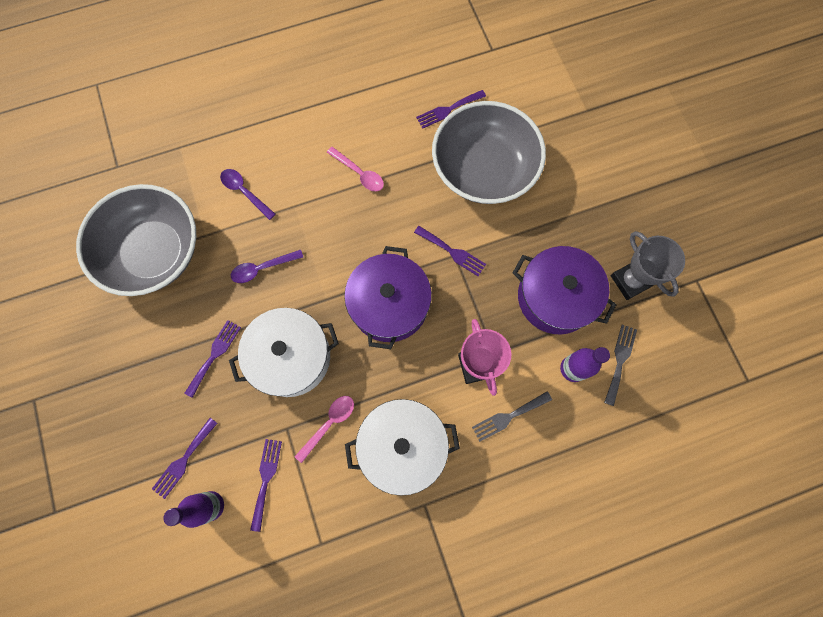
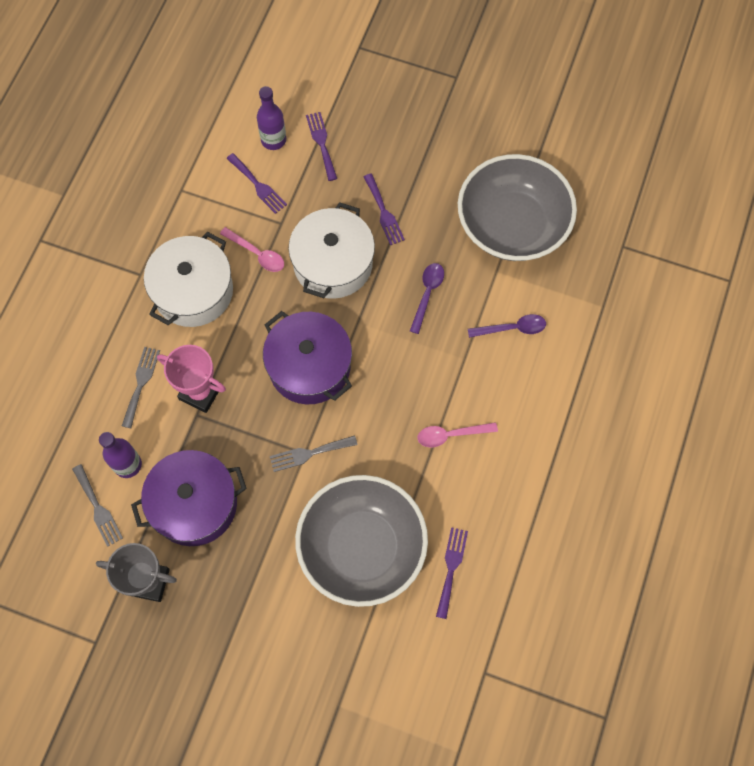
camera: 130 degrees right, 5 degrees down
(329, 423) = (257, 254): pink spoon -> pink spoon turned 45 degrees counterclockwise
(452, 252) = (309, 453): purple fork -> grey fork

